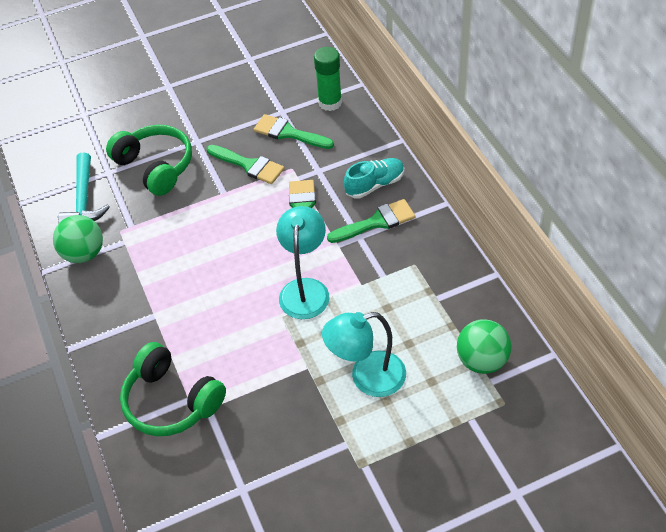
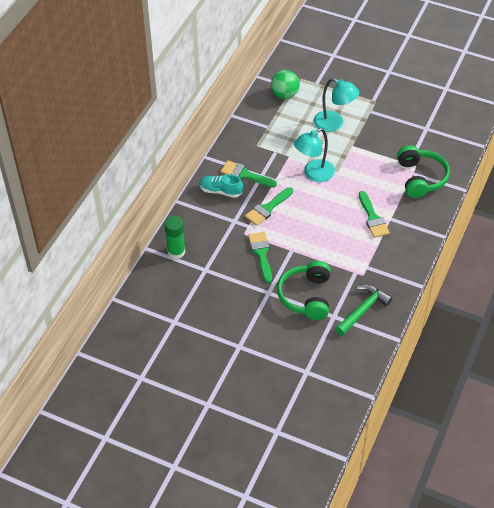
camera: 135 degrees left, 0 degrees up
(84, 199) = (363, 310): turquoise hammer -> green hammer
(84, 254) = (393, 277): green ball -> none
(288, 133) = (219, 254): green brush -> green brush (373, 218)

